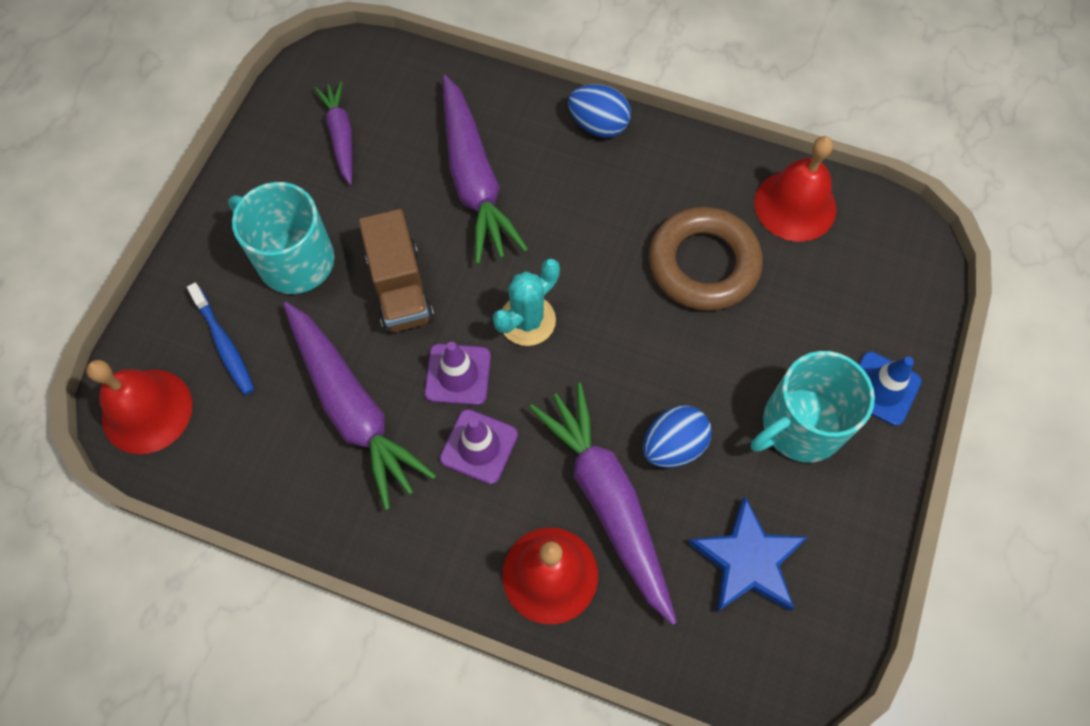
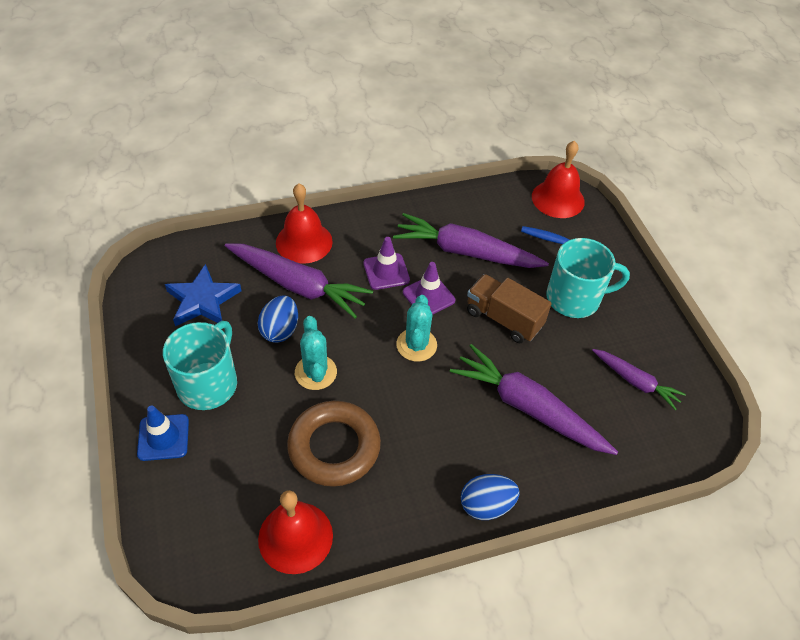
camera: 140 degrees right, 15 degrees down
(667, 360) = (315, 372): none -> turquoise cactus

